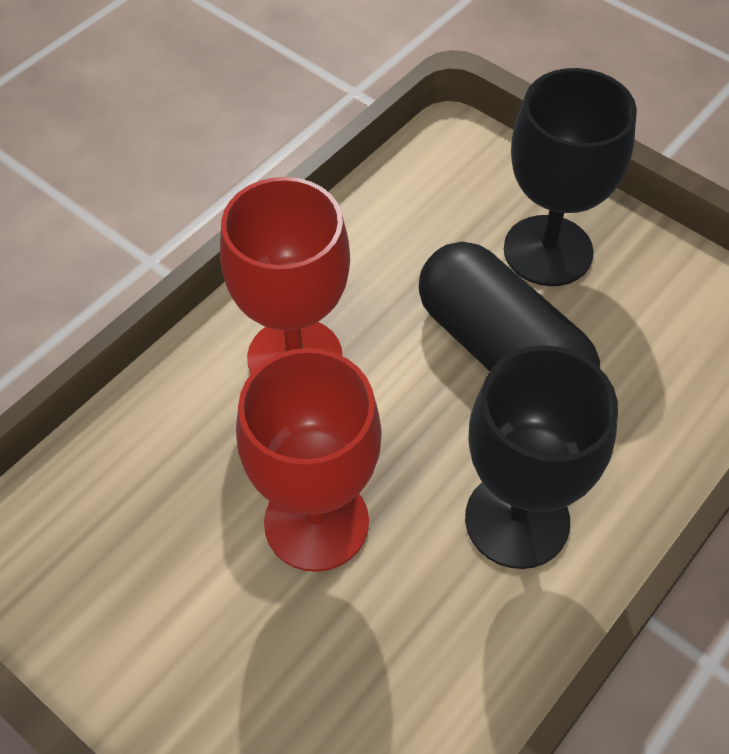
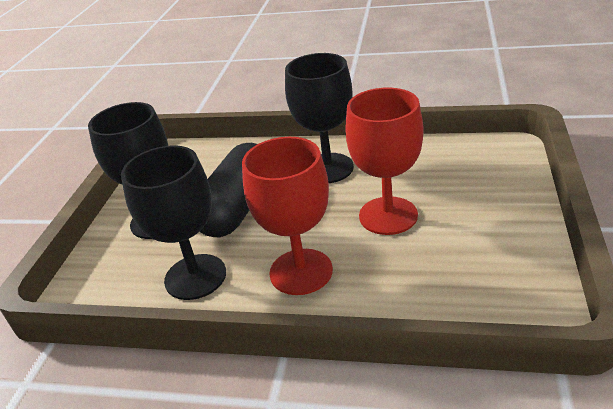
camera: 115 degrees left, 20 degrees down
(384, 252) = (195, 277): none -> black goblet

